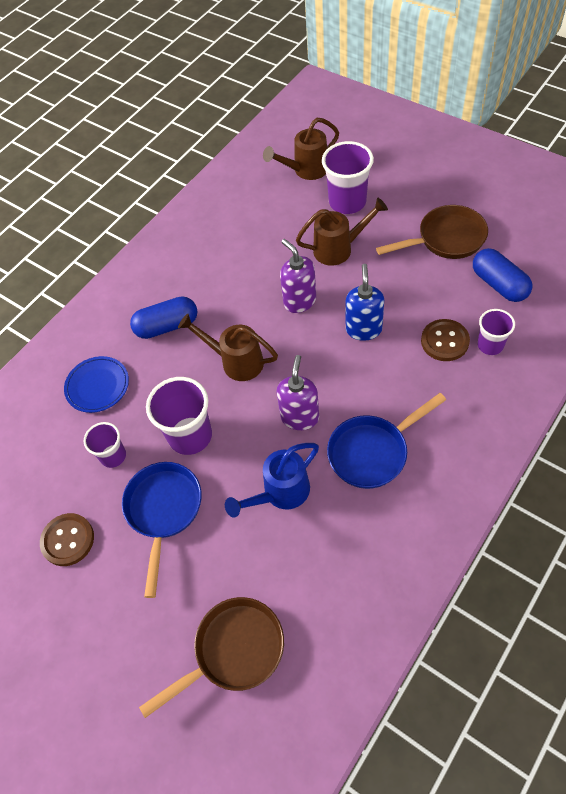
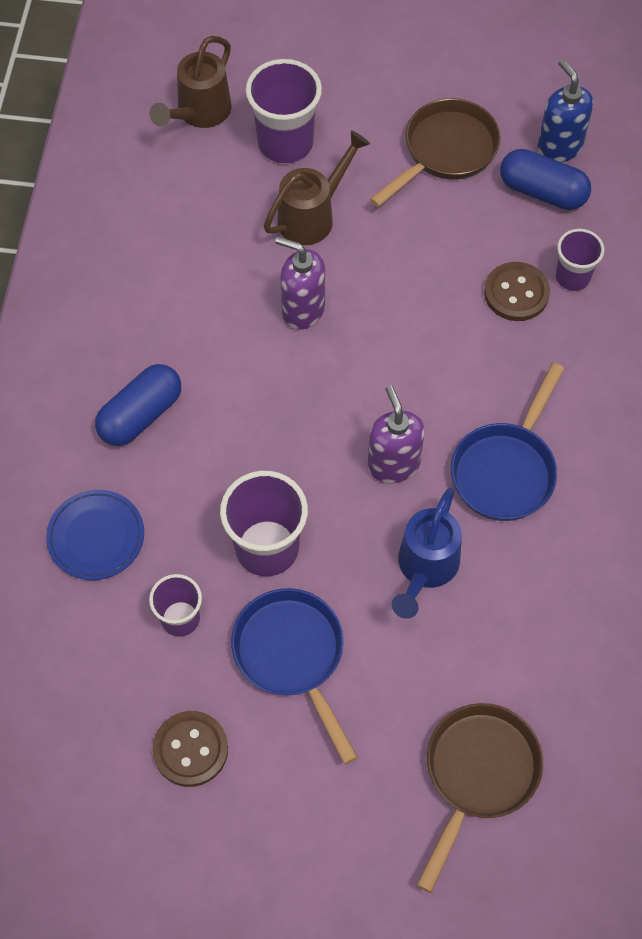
camera: 35 degrees left, 5 degrees up
(236, 361) = (267, 425): brown watering can -> none
(363, 329) = (408, 316): blue soap dispenser -> blue soap dispenser (559, 147)

